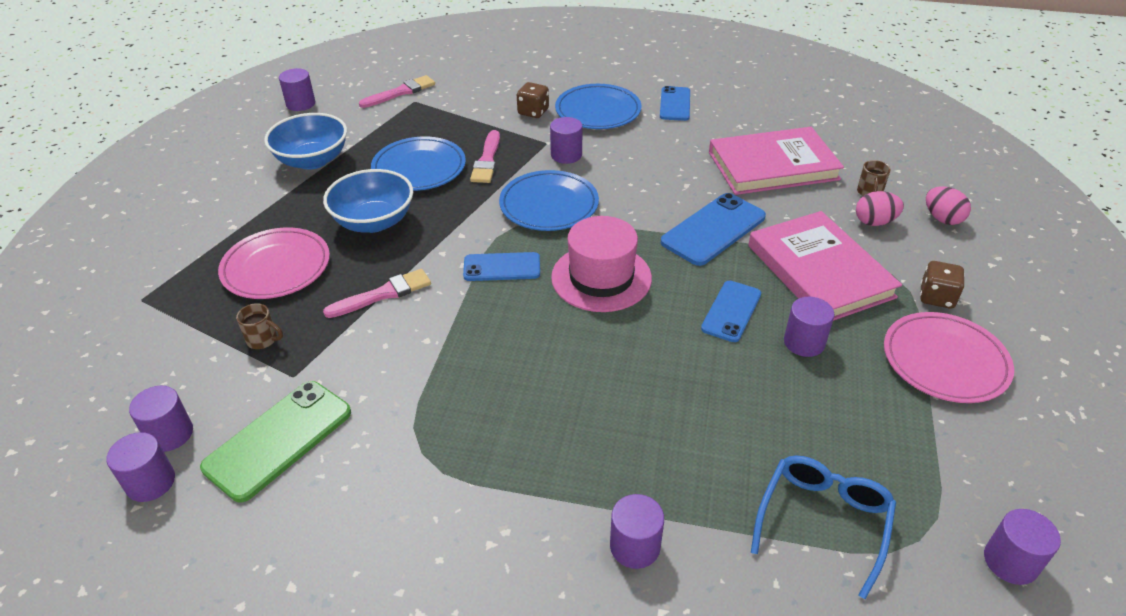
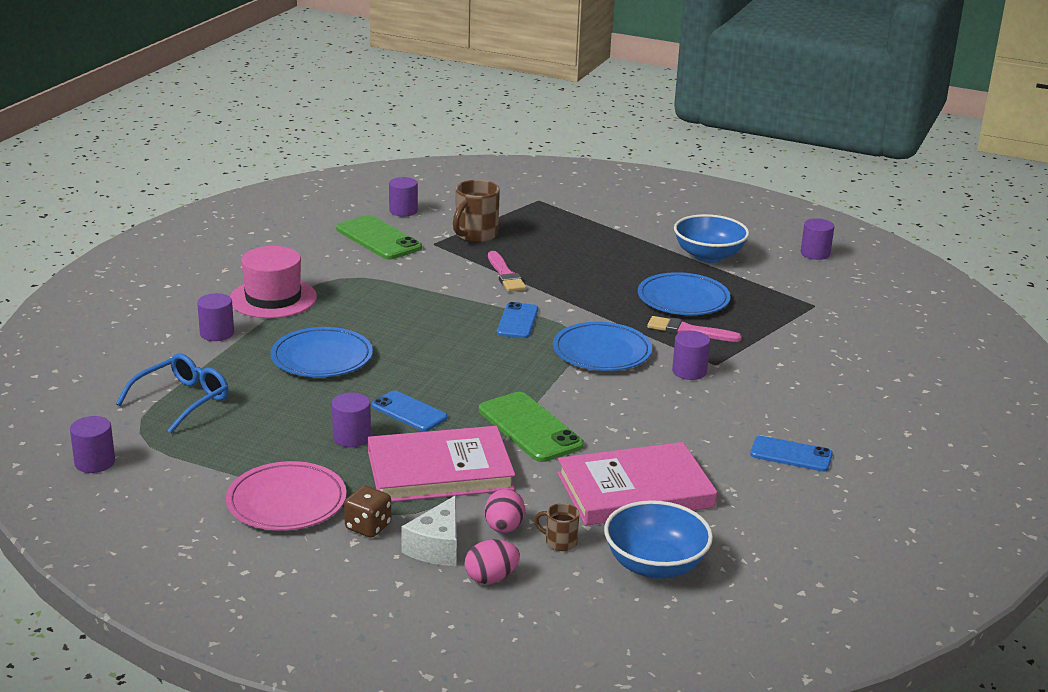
camera: 100 degrees right, 15 degrees down
(150, 482) = (368, 207): purple cylinder -> none
(263, 340) = (475, 235): brown mug -> brown mug, size x1.94
(276, 267) = (556, 240): pink plate -> none
(374, 221) = (603, 276): blue bowl -> blue bowl (655, 565)
(400, 92) = (835, 300): pink brush -> none
(533, 112) = (783, 365): brown dice -> none
(598, 111) = (780, 402): blue plate -> blue plate (322, 357)
(601, 277) = (483, 361): pink hat -> pink hat (273, 298)
(713, 229) = (530, 428): blue phone -> green phone
(773, 166) = (635, 490): pink book -> pink book turned 75 degrees clockwise
(823, 521) = (182, 400): blue glasses -> blue glasses turned 90 degrees counterclockwise
(929, 252) = (436, 547): none -> white cheese

